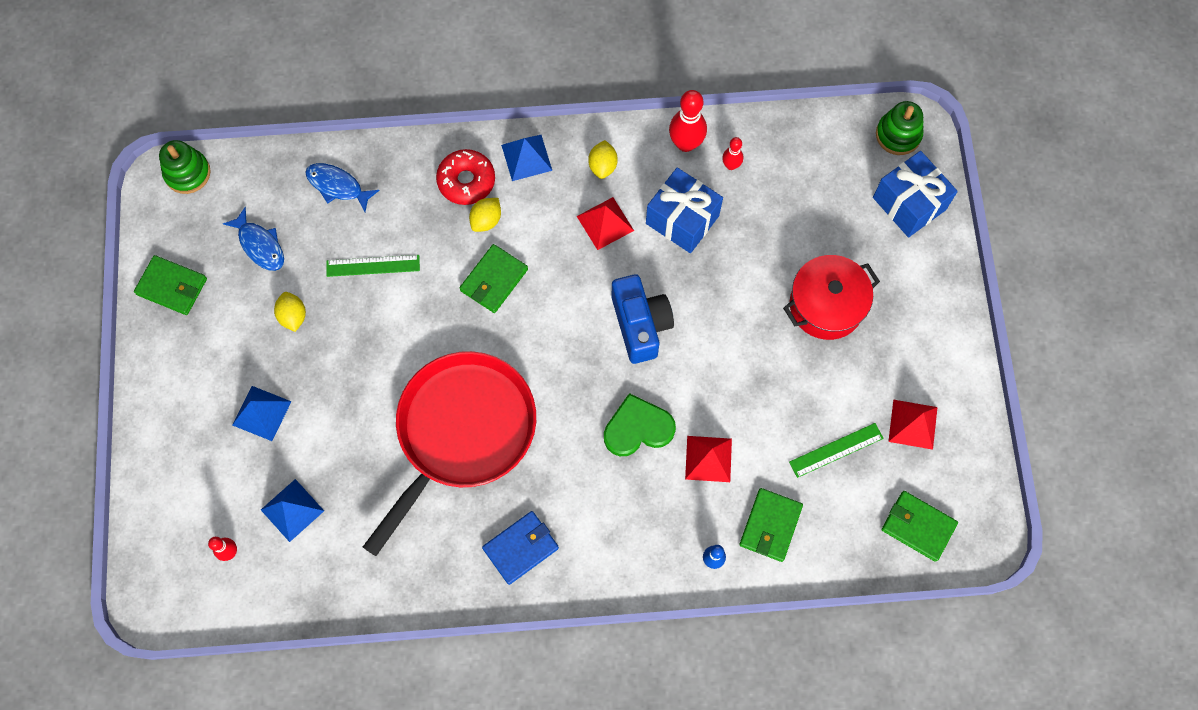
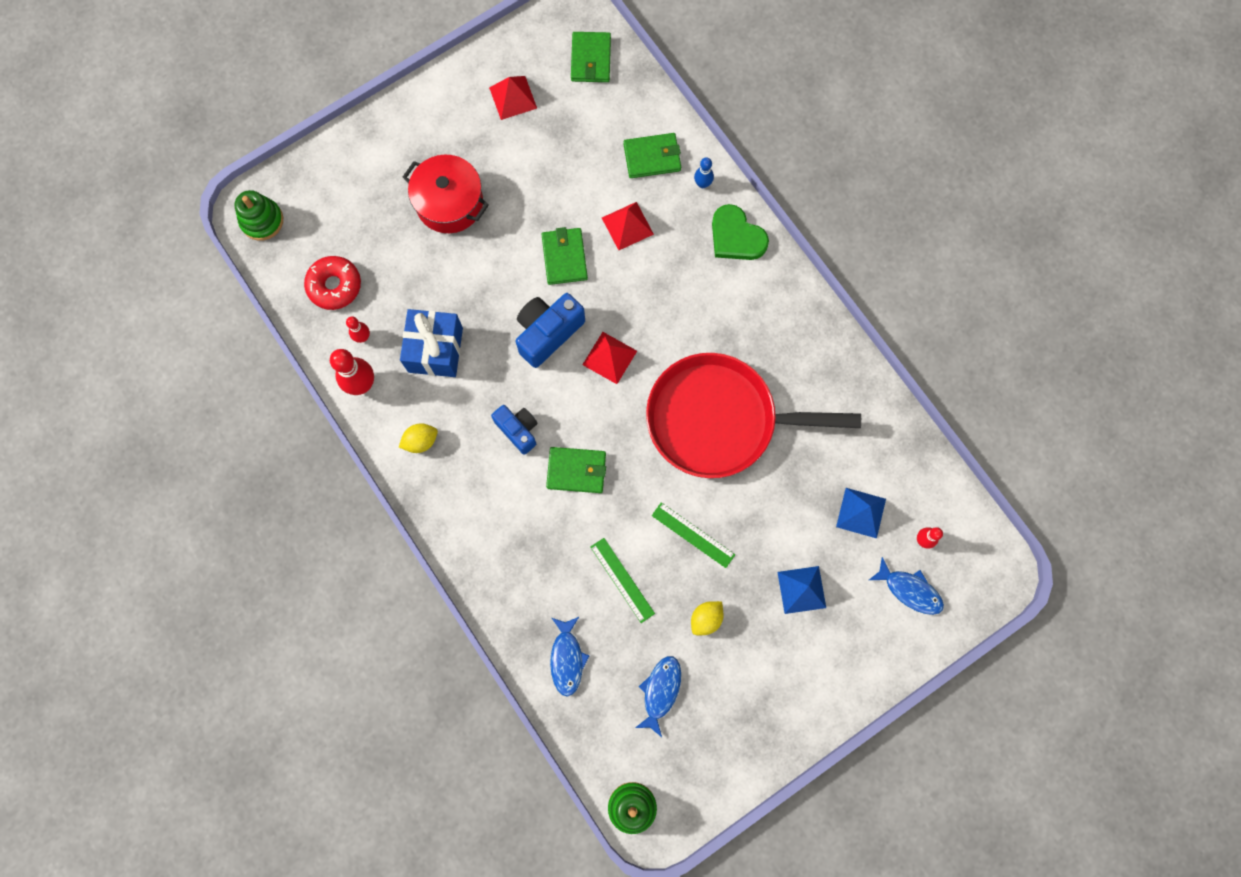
camera: 120 degrees left, 5 degrees up
(172, 286) = (743, 744): green wallet -> green wallet (564, 257)
(195, 510) = (909, 590): none -> blue fish
(466, 181) = (499, 548): red donut -> red donut (334, 286)
(486, 220) = (526, 509): yellow lemon -> none
(521, 548) = (780, 322): blue wallet -> none
(526, 157) = (448, 510): blue pyramid -> none
(562, 250) = (518, 430): none -> blue camera
(605, 223) = (473, 410): red pyramid -> red pyramid (609, 357)
(638, 428) = (634, 289): green heart -> green heart (736, 237)
(836, 450) = (565, 140): green ruler -> green ruler (693, 535)
(909, 203) = (323, 183): blue gift -> none

